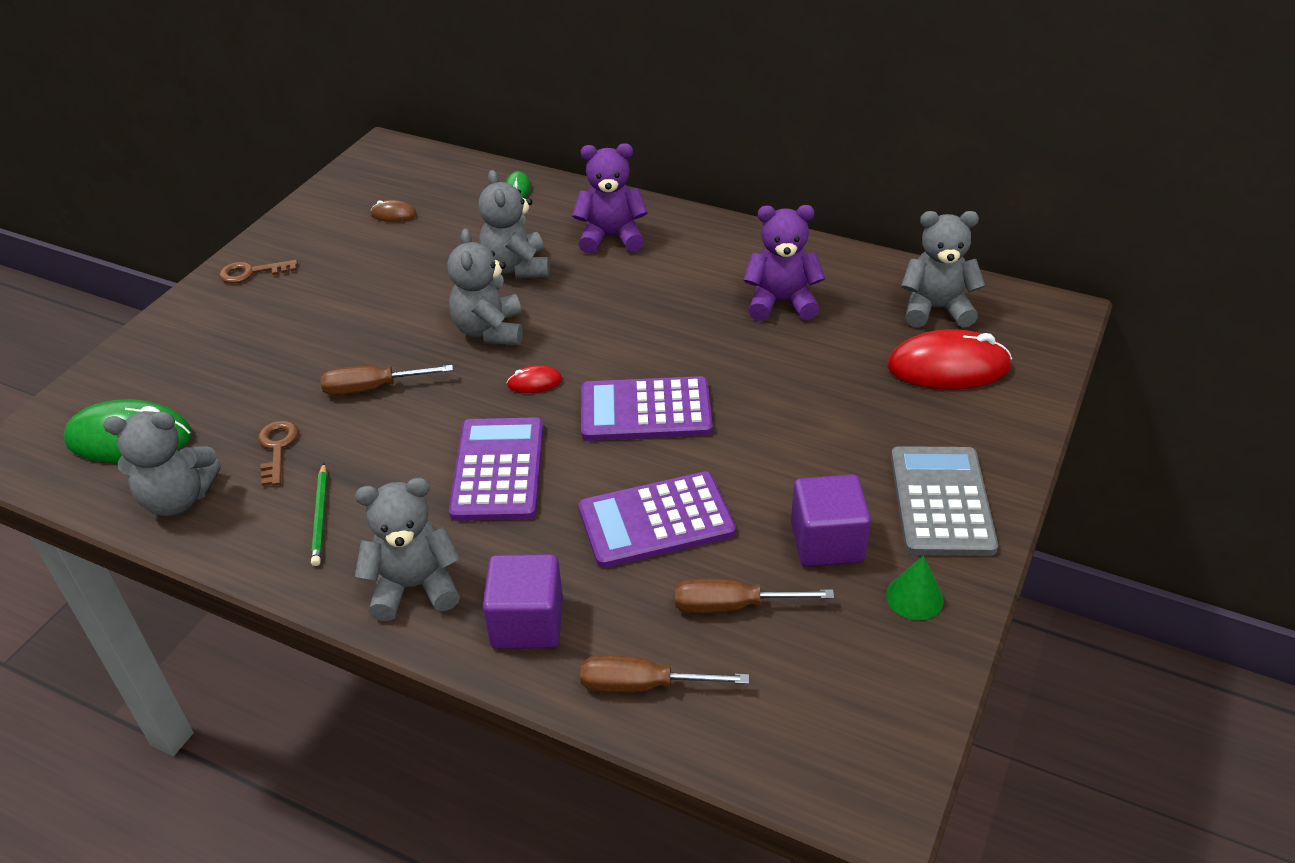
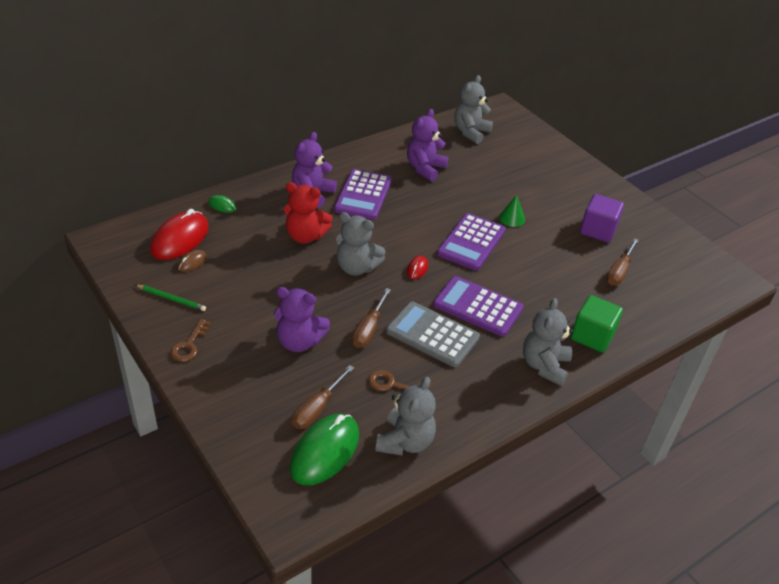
camera: 65 degrees left, 0 degrees up
(309, 344) = (299, 342): none -> purple teddy bear
(320, 516) = (466, 384): green pencil -> green pencil (171, 299)
(516, 267) = (305, 236): grey teddy bear -> red teddy bear
(527, 622) = (592, 336): purple cube -> green cube
(643, 685) = (650, 315): brown screwdriver -> brown screwdriver (317, 408)
(656, 520) = (552, 271): purple calculator -> purple calculator (363, 195)
(914, 597) = (643, 223): green cone -> green cone (512, 218)
(941, 501) = (594, 191): grey calculator -> grey calculator (432, 334)
(948, 367) = (513, 149): red mouse -> red mouse (180, 239)

